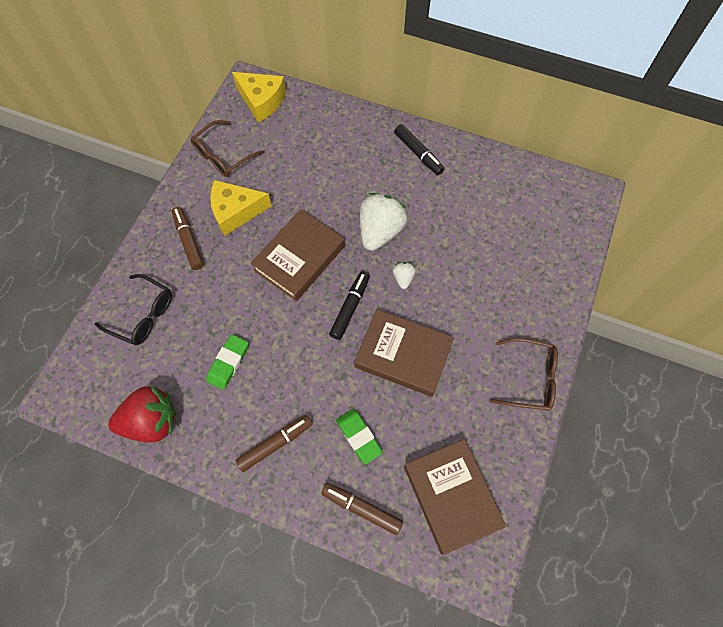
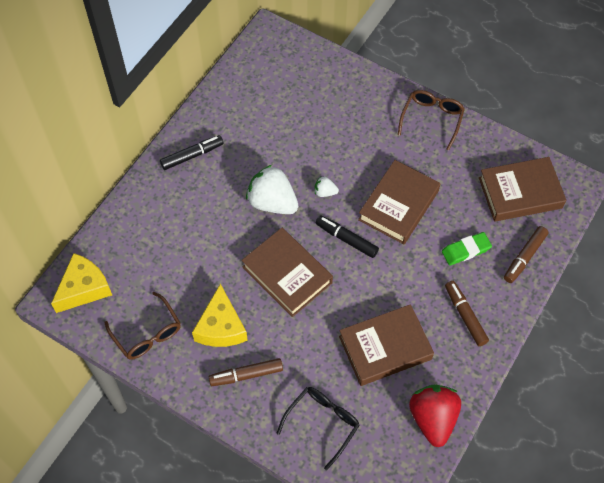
camera: 80 degrees left, 5 degrees down
(228, 363) = (385, 347): green eraser -> brown book

